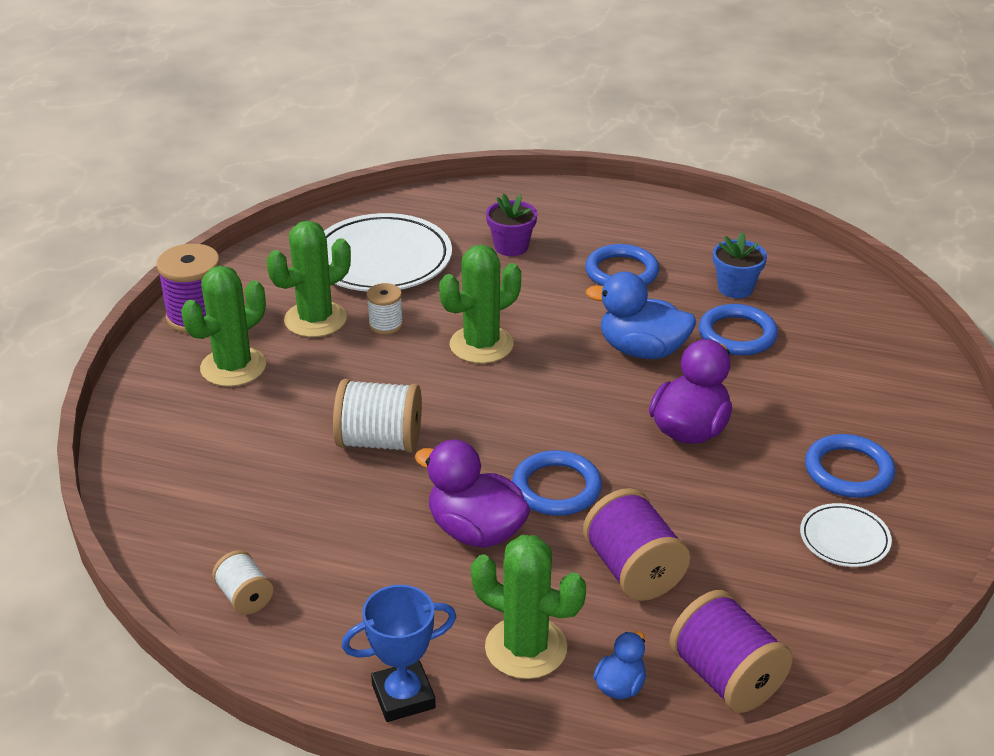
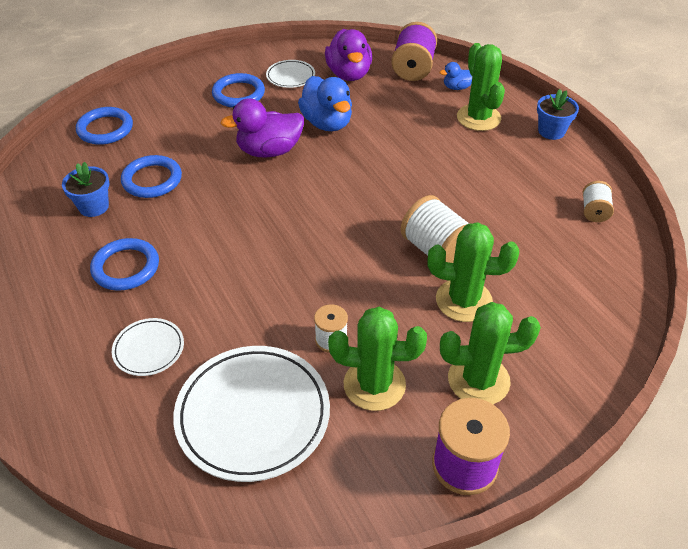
camera: 135 degrees left, 10 degrees up
(403, 696) = (551, 131): blue trophy -> blue flower pot
(476, 531) = (442, 172): purple duck -> purple duck (349, 74)
(481, 345) = (294, 275): green cactus -> green cactus (463, 300)
(511, 247) = (149, 349): purple flower pot -> white plate
(556, 488) = (376, 166): blue ring -> blue ring (105, 129)
(633, 570) = (393, 116): purple spool -> none
(642, 350) = (214, 206): blue duck -> blue duck (327, 123)

